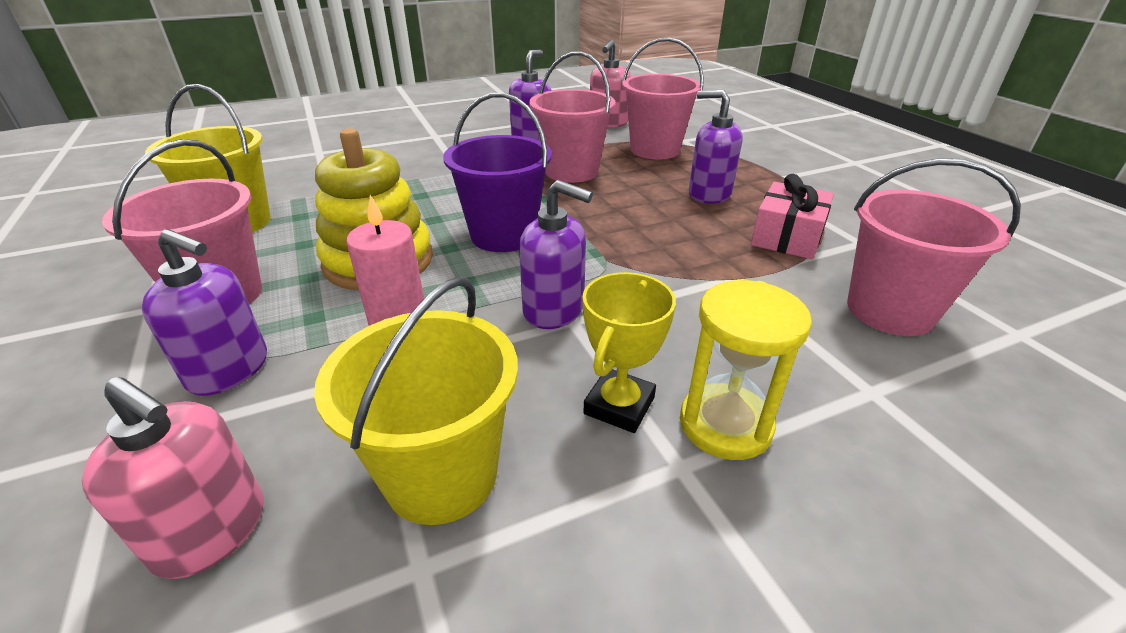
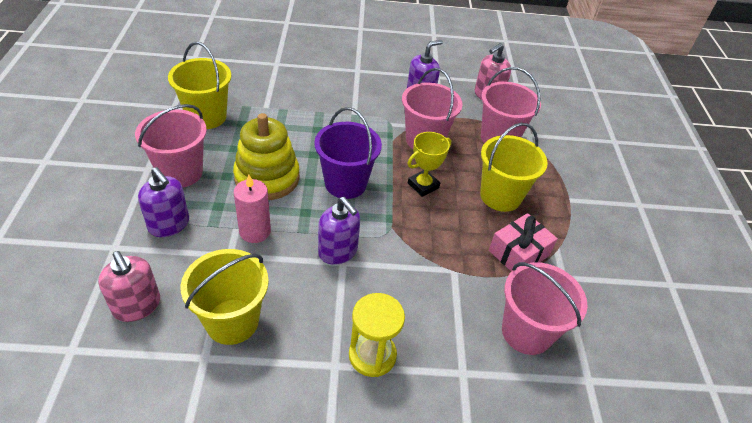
camera: 20 degrees right, 10 degrees up
(619, 405) = (330, 322): yellow trophy -> yellow trophy (423, 185)
(709, 194) = (500, 196): purple soap dispenser -> yellow bucket

